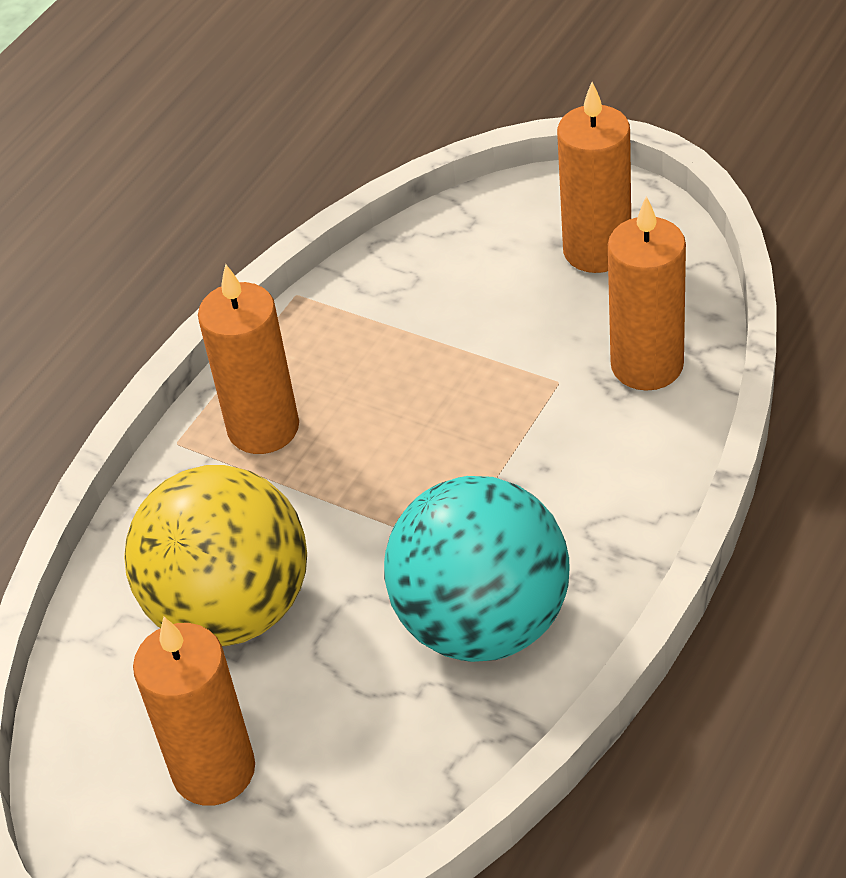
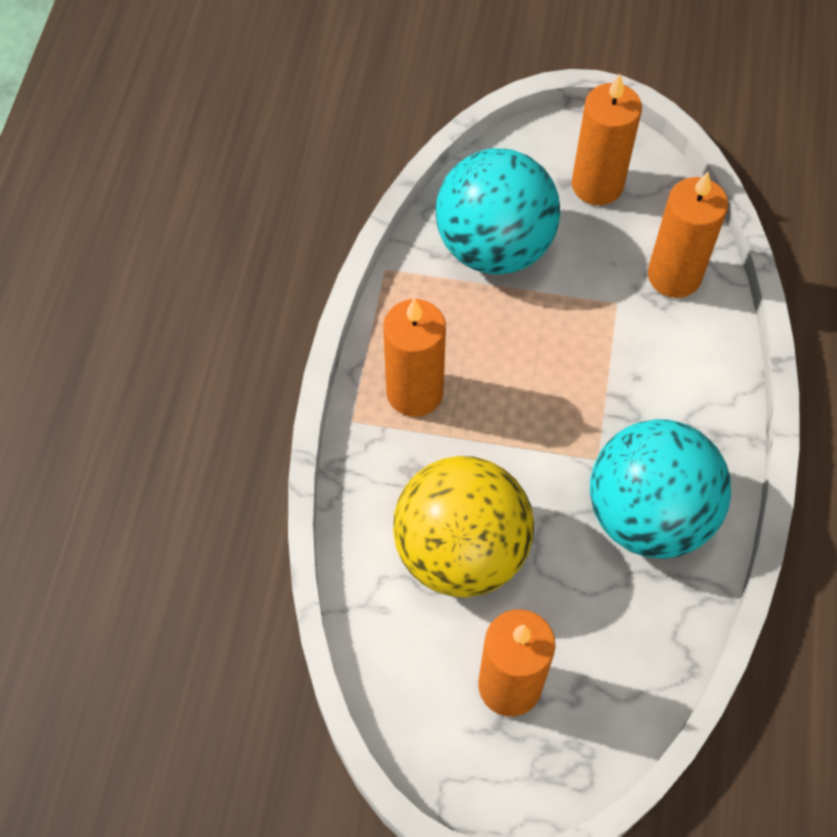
camera: 25 degrees left, 15 degrees up
(437, 294) = (494, 247): none -> turquoise ball

